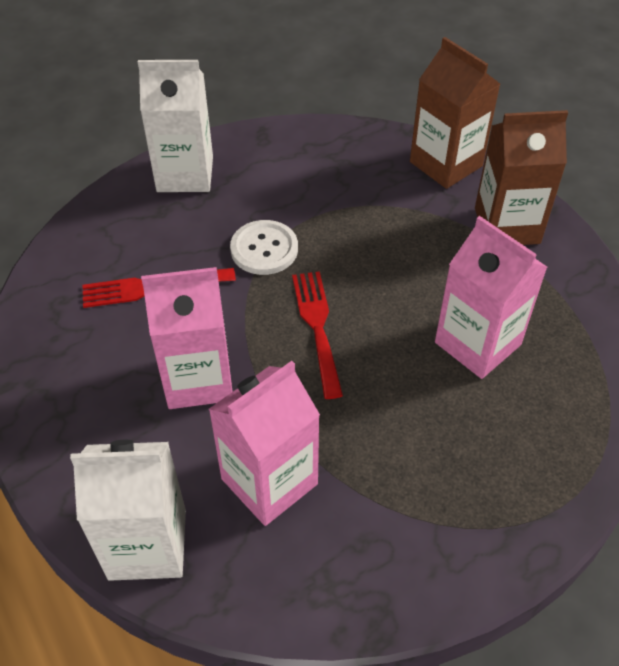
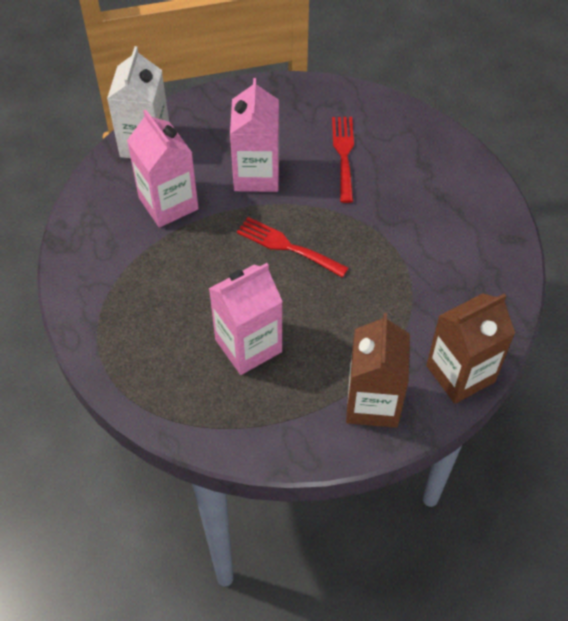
camera: 100 degrees right, 5 degrees up
(185, 174) = (465, 181): white carton -> none
(264, 249) = (371, 224): white button -> none
(317, 326) = (287, 246): red fork -> red fork turned 150 degrees counterclockwise

